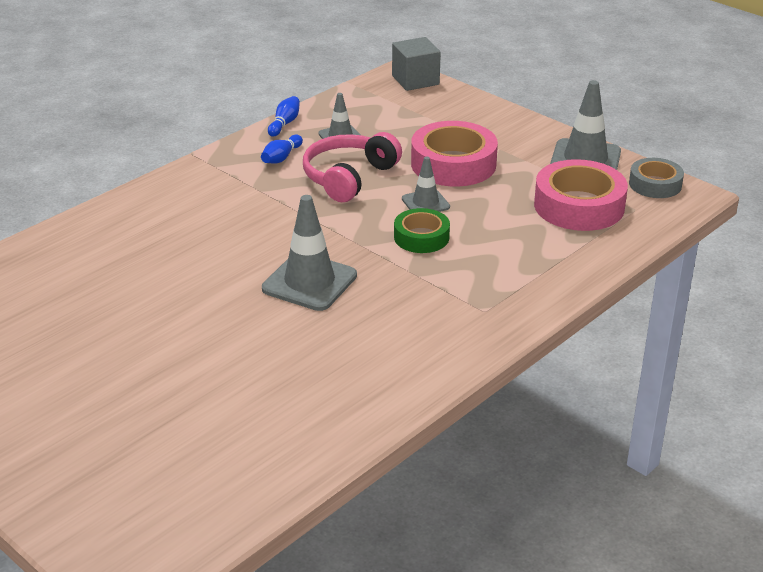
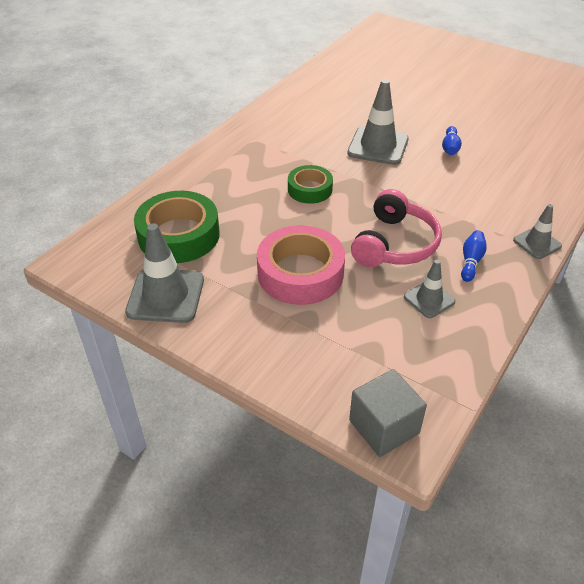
camera: 170 degrees right, 10 degrees up
(284, 124) = (500, 313): blue bowling pin -> blue bowling pin (450, 148)
(425, 203) = (315, 223): grey traffic cone -> grey traffic cone (537, 243)
(579, 206) = (179, 235): pink tape -> green tape
(655, 184) = (101, 270): grey tape -> none

